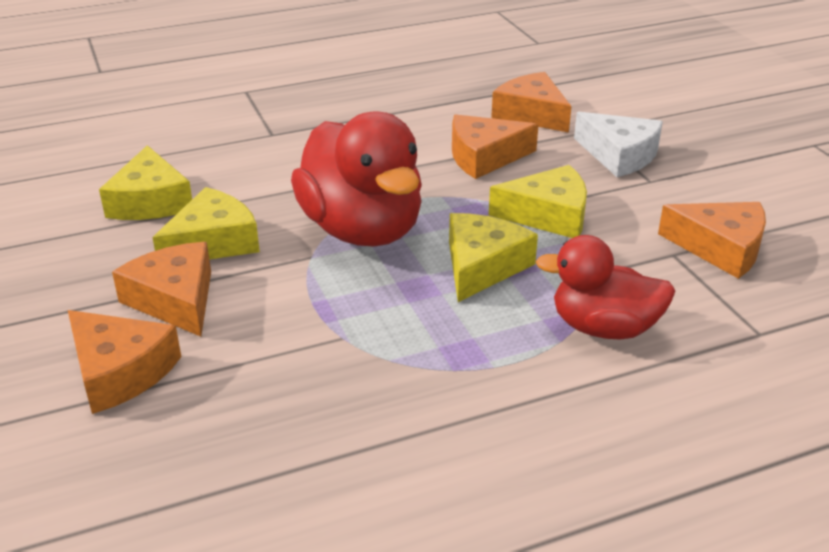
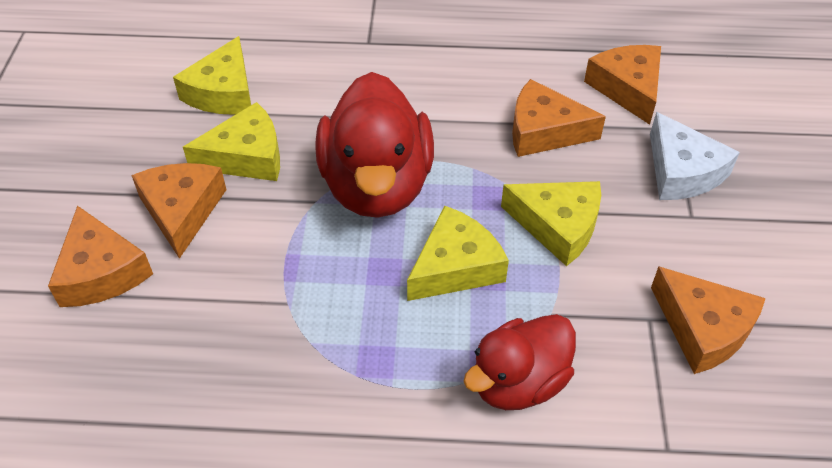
camera: 25 degrees right, 15 degrees up
(603, 328) = (518, 382): red duck -> red duck turned 75 degrees counterclockwise

